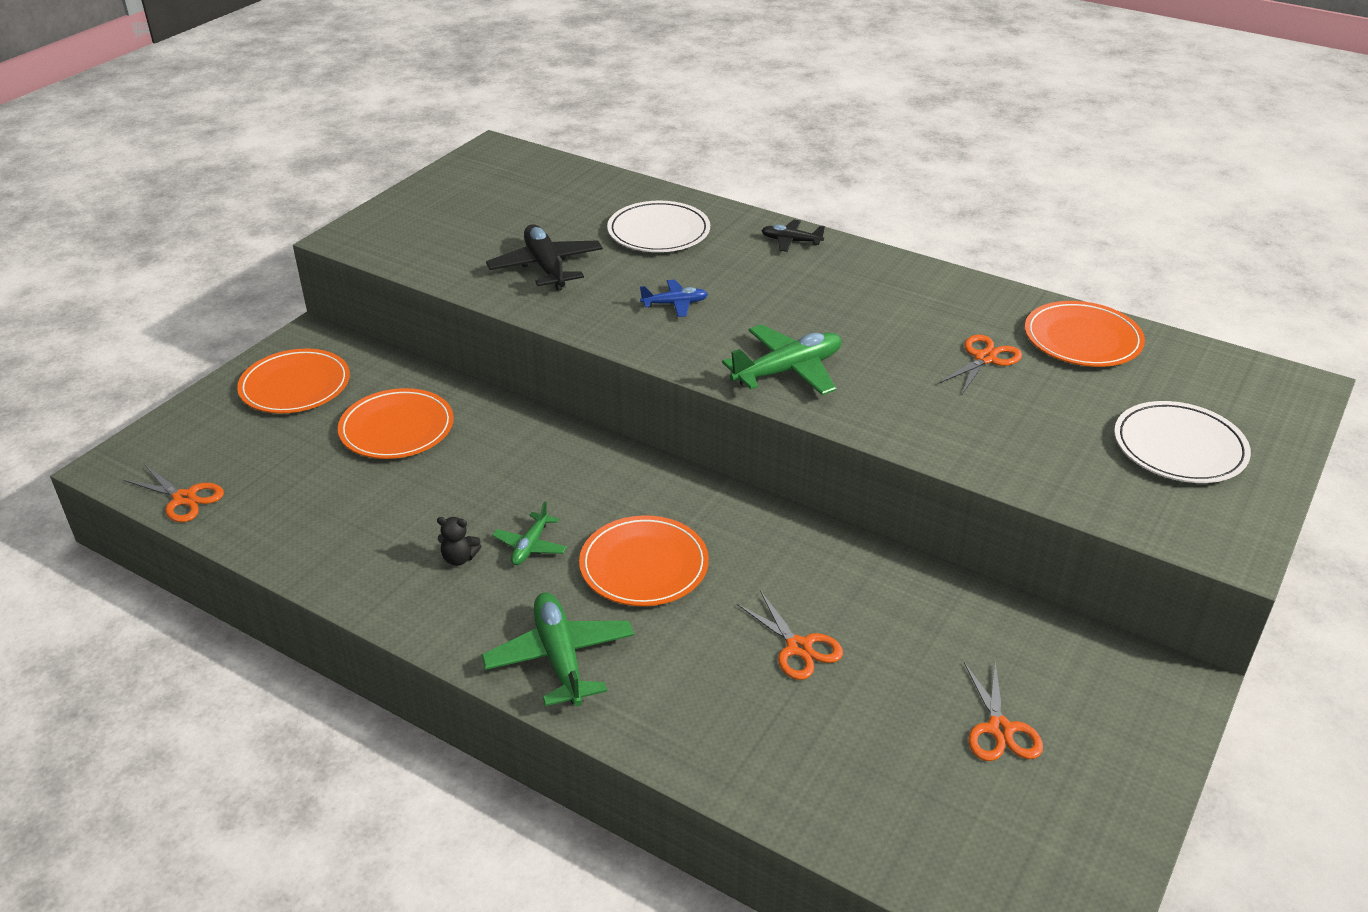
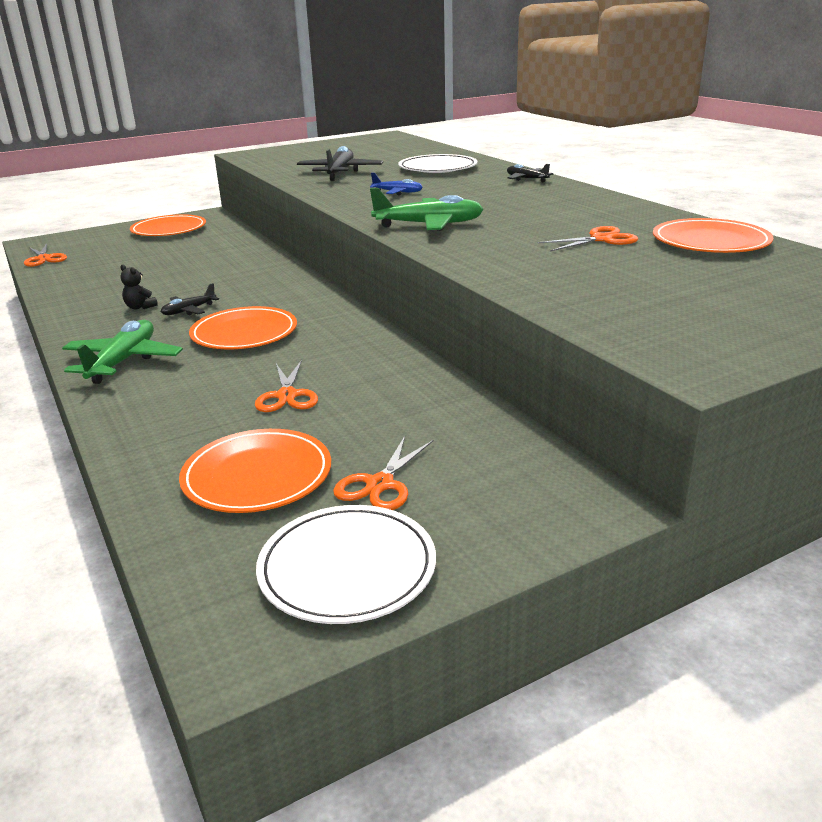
camera: 30 degrees right, 10 degrees down
(397, 428) = (194, 252): orange plate -> orange plate (257, 476)
(530, 546) = (189, 310): green plane -> black plane
(1179, 447) = (726, 305): white plate -> white plate (347, 568)

